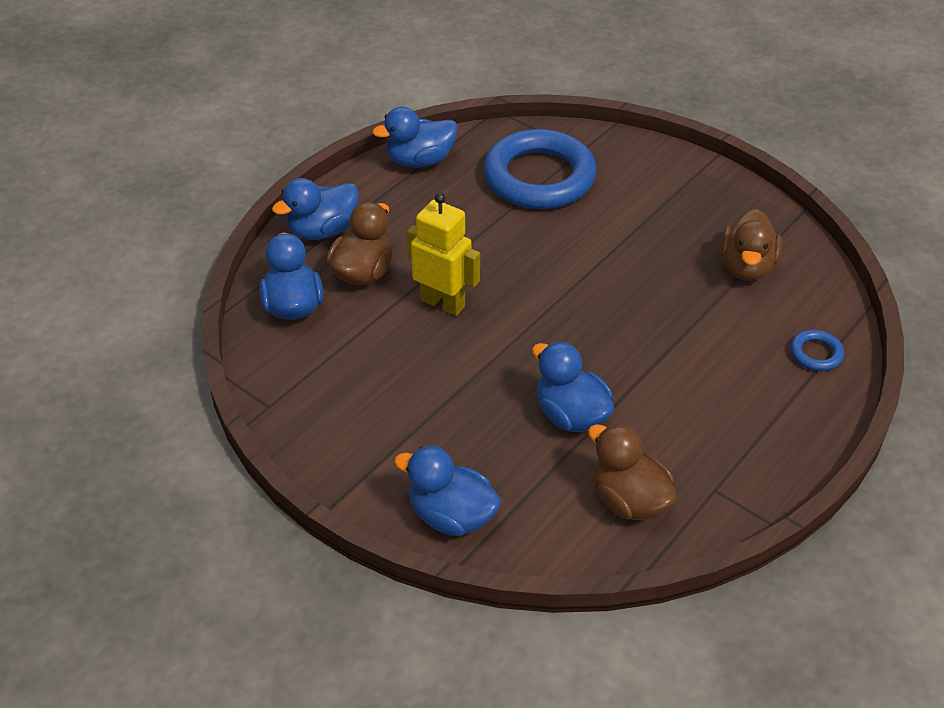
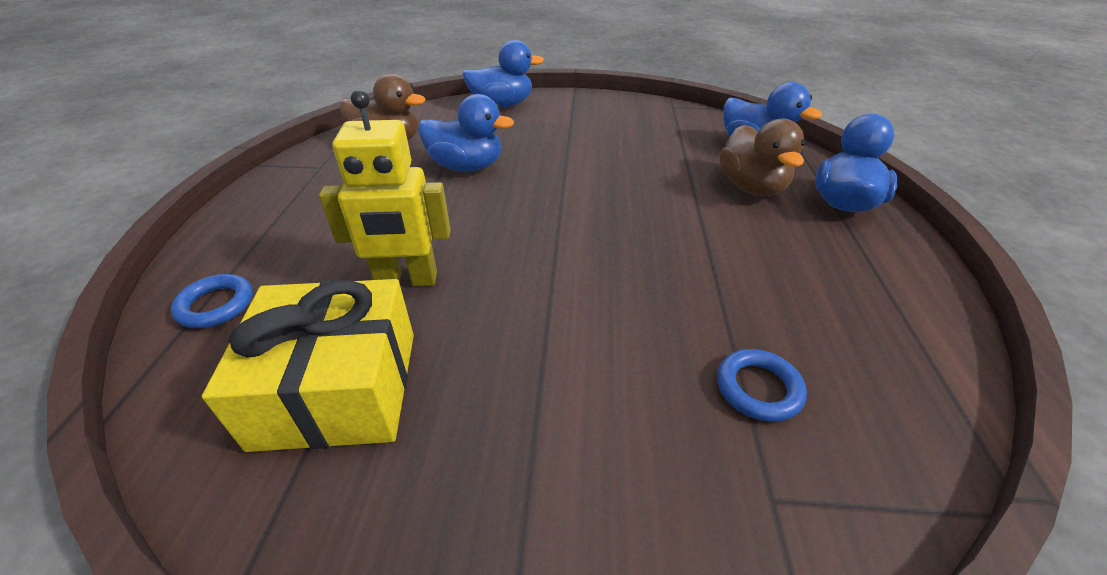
camera: 145 degrees right, 5 degrees down
(420, 161) = (919, 325): blue duck -> none
(443, 303) = (655, 193): yellow robot -> yellow robot (406, 280)
(539, 177) = (758, 388): blue ring -> blue ring, size x0.41
(746, 267) = (338, 388): brown duck -> yellow gift

